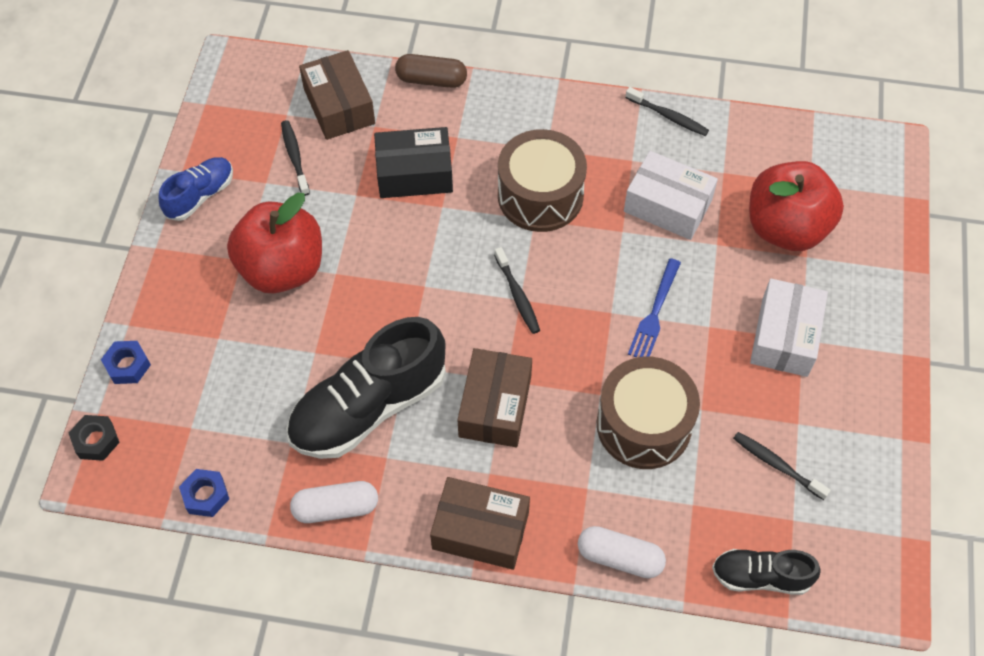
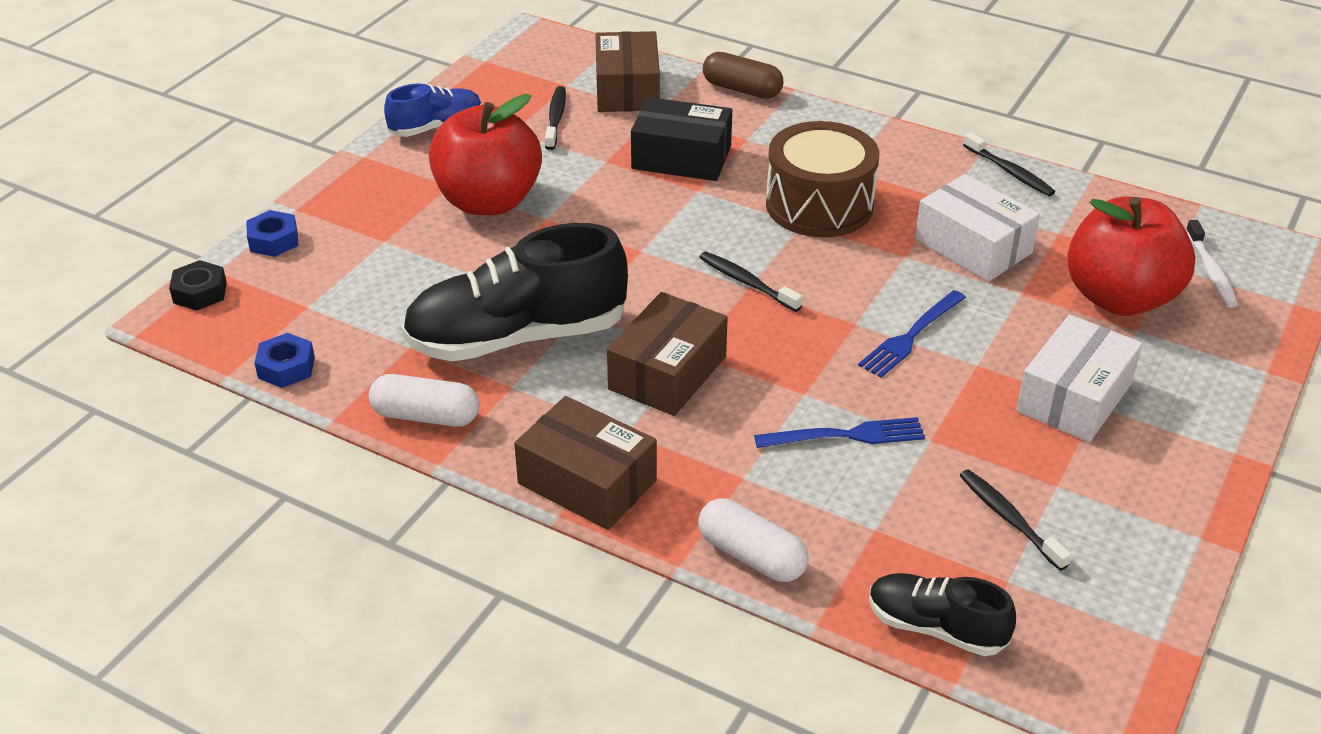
camera: 20 degrees right, 20 degrees down
(517, 295) = (747, 282): black toothbrush -> black toothbrush turned 135 degrees clockwise
(644, 425) = (847, 435): brown drum -> blue fork
(840, 181) = (1210, 271): none -> white toothbrush

